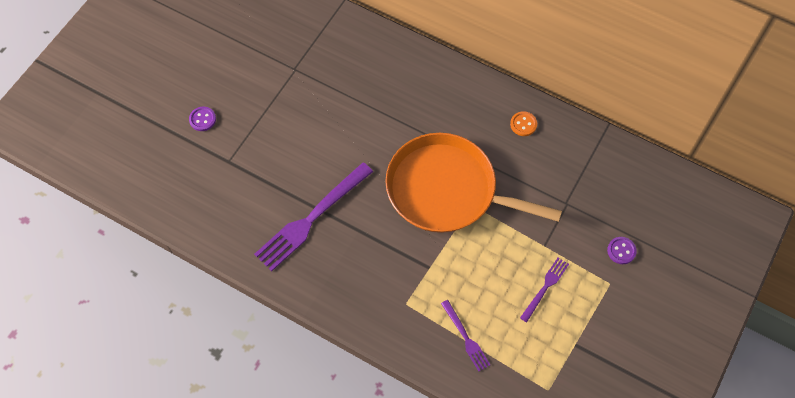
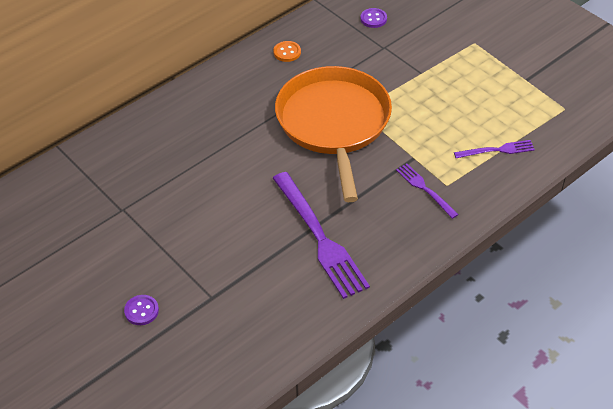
camera: 70 degrees left, 15 degrees down
(447, 190) = (334, 123): orange pan -> orange pan turned 135 degrees clockwise
(545, 287) = (464, 83): purple fork -> purple fork (425, 189)
(621, 251) = (445, 27): purple button -> purple button (373, 19)

